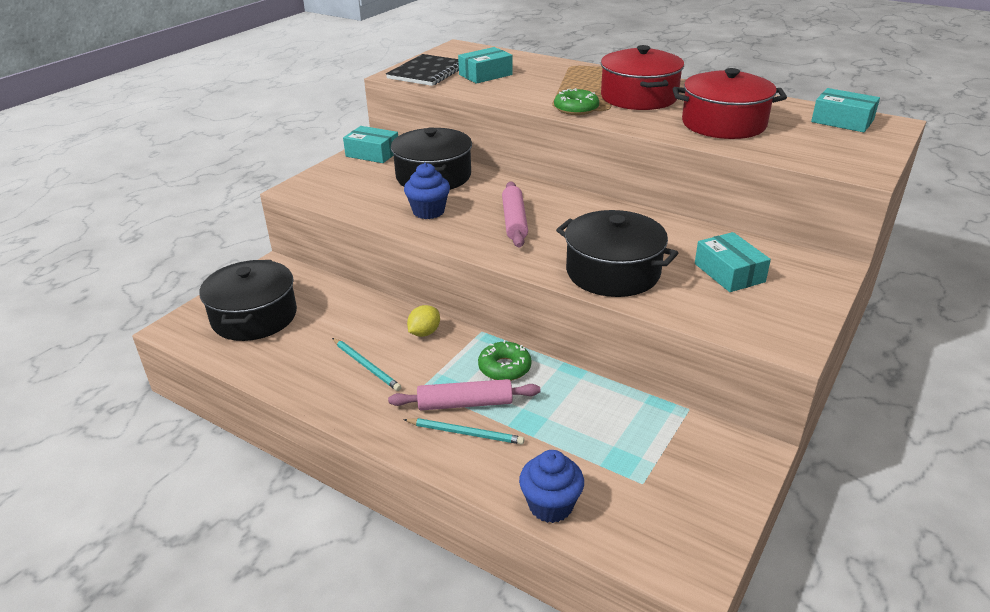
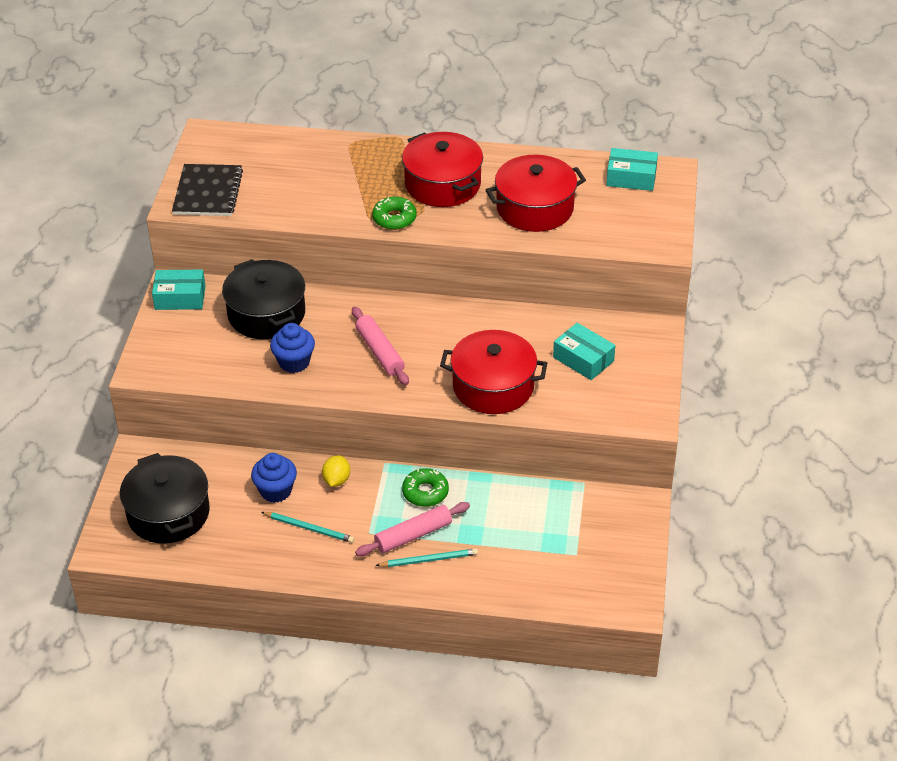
camera: 25 degrees left, 10 degrees up
(485, 75) = (272, 182): turquoise box -> none
(550, 505) = (521, 593): blue cupcake -> blue cupcake (276, 491)
(613, 272) = (493, 386): black pot -> red pot

